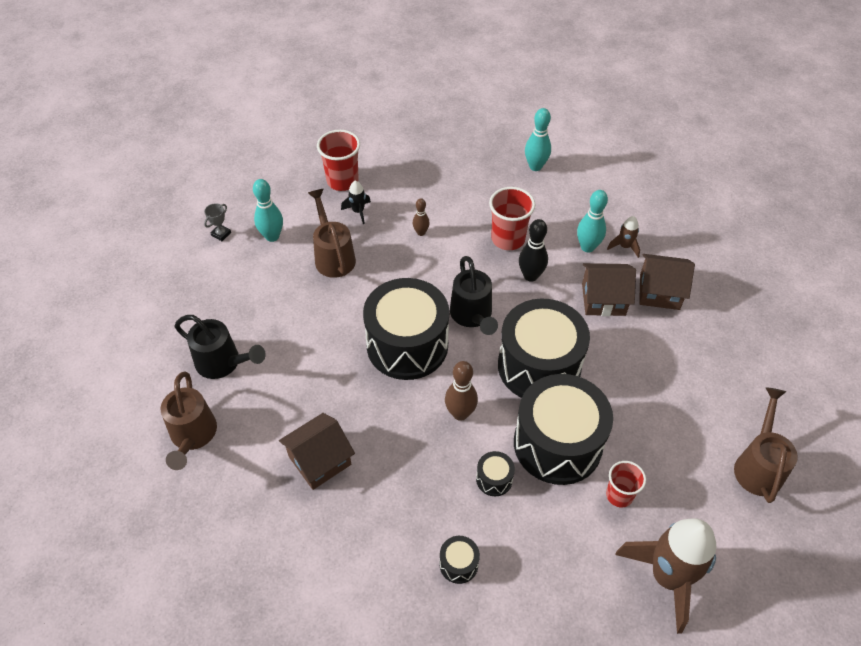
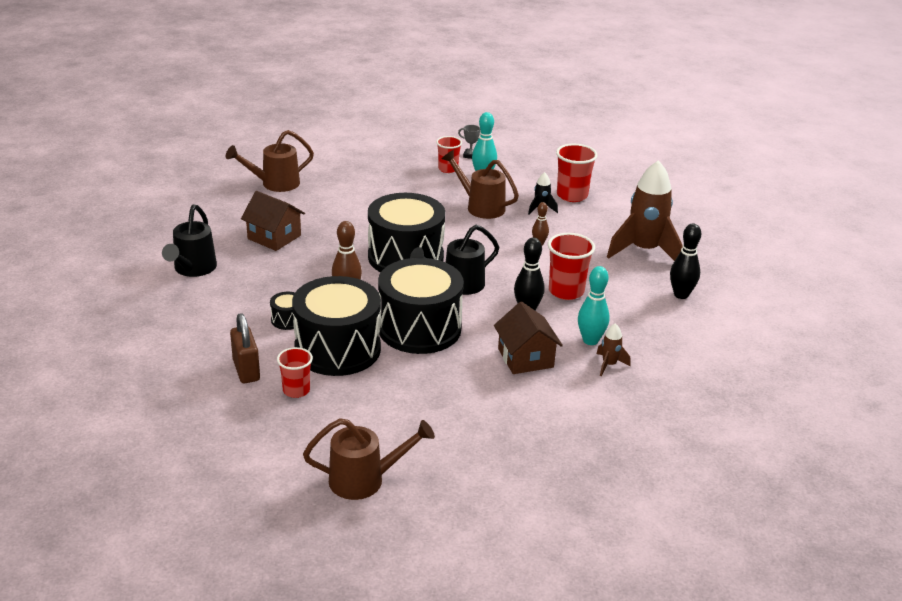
camera: 70 degrees right, 20 degrees down
(223, 363) = (344, 182): black watering can -> black watering can (193, 269)
(241, 261) = (448, 169): none -> red cup
(333, 256) = (481, 207): brown watering can -> brown watering can turned 105 degrees counterclockwise
(458, 564) = (203, 313): black drum -> none
(535, 166) = (681, 295): turquoise bowling pin -> black bowling pin
(577, 536) = (246, 370): none -> brown padlock
(659, 292) = (560, 394): brown house -> none
(667, 577) = (220, 427): brown rocket -> brown rocket (644, 251)

